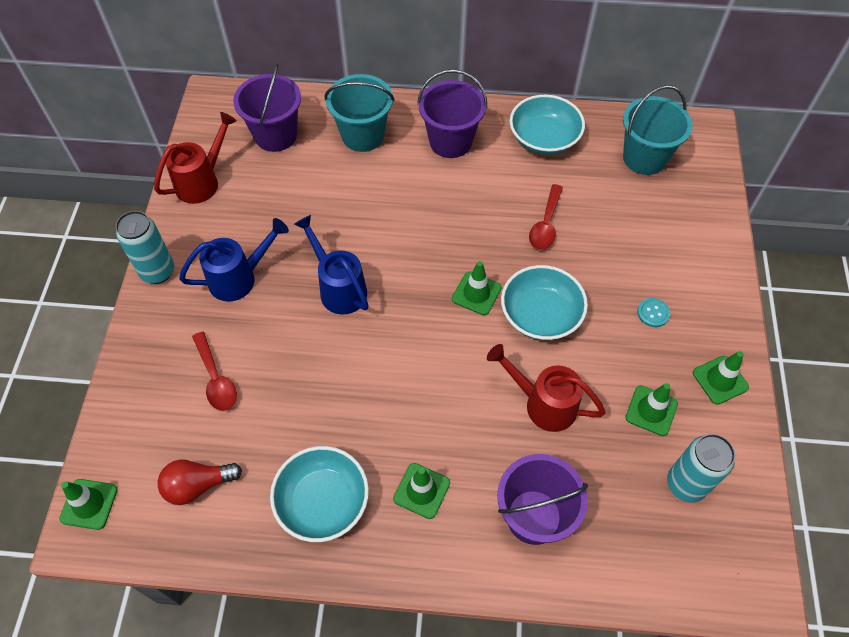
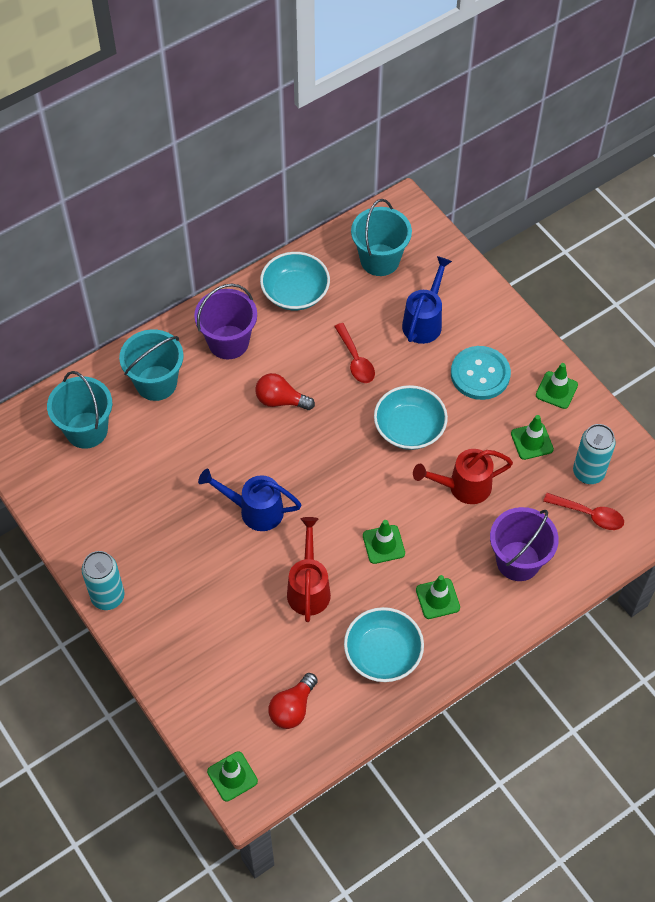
camera: 40 degrees left, 0 degrees up
(202, 181) = (67, 507): red watering can -> red watering can (309, 588)
(216, 379) = (232, 635): red spoon -> red spoon (589, 514)
(239, 278) = (174, 556): blue watering can -> blue watering can (424, 321)
(275, 135) = (86, 430): purple bucket -> turquoise bucket
(448, 214) = (281, 400): none -> red light bulb
(476, 293) = (353, 444): green traffic cone -> green traffic cone (383, 544)
(653, 313) = (480, 374): turquoise button -> turquoise button, size x2.20

